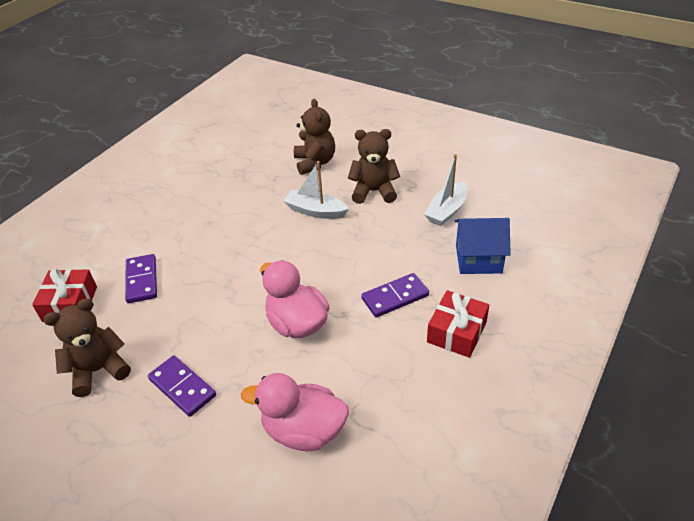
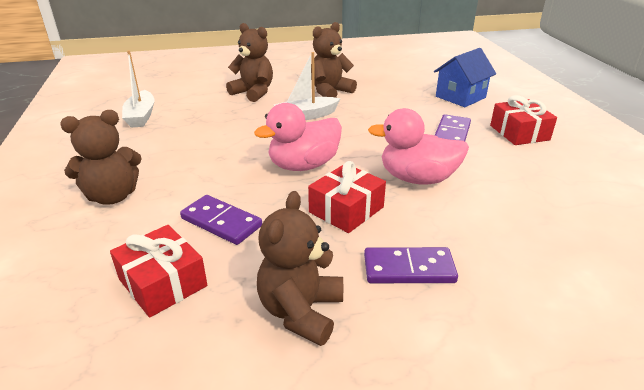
camera: 45 degrees left, 10 degrees down
(118, 223) = (112, 196): none -> brown teddy bear
(215, 318) = (346, 210): none -> red gift
(304, 431) = (547, 232): pink duck -> pink duck (303, 165)
(447, 210) = (397, 84): white boat -> white boat (141, 116)

